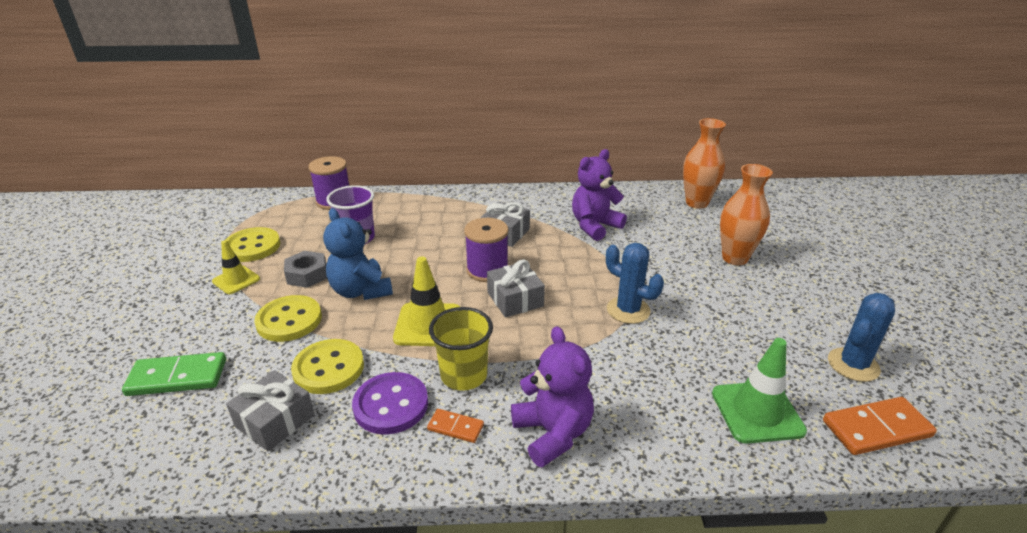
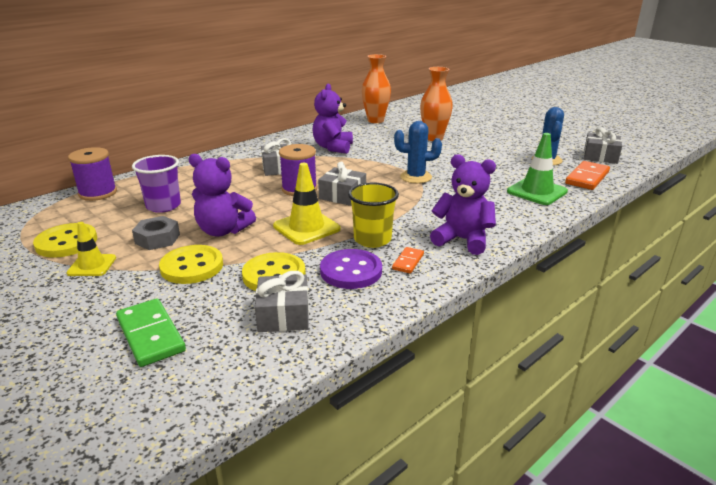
camera: 40 degrees left, 5 degrees down
(177, 377) = (151, 335): green domino -> green domino turned 75 degrees counterclockwise
(361, 291) = (223, 231): blue teddy bear -> purple teddy bear
(455, 427) = (408, 262): orange domino -> orange domino turned 45 degrees counterclockwise
(962, 400) = (600, 156): none -> grey gift

